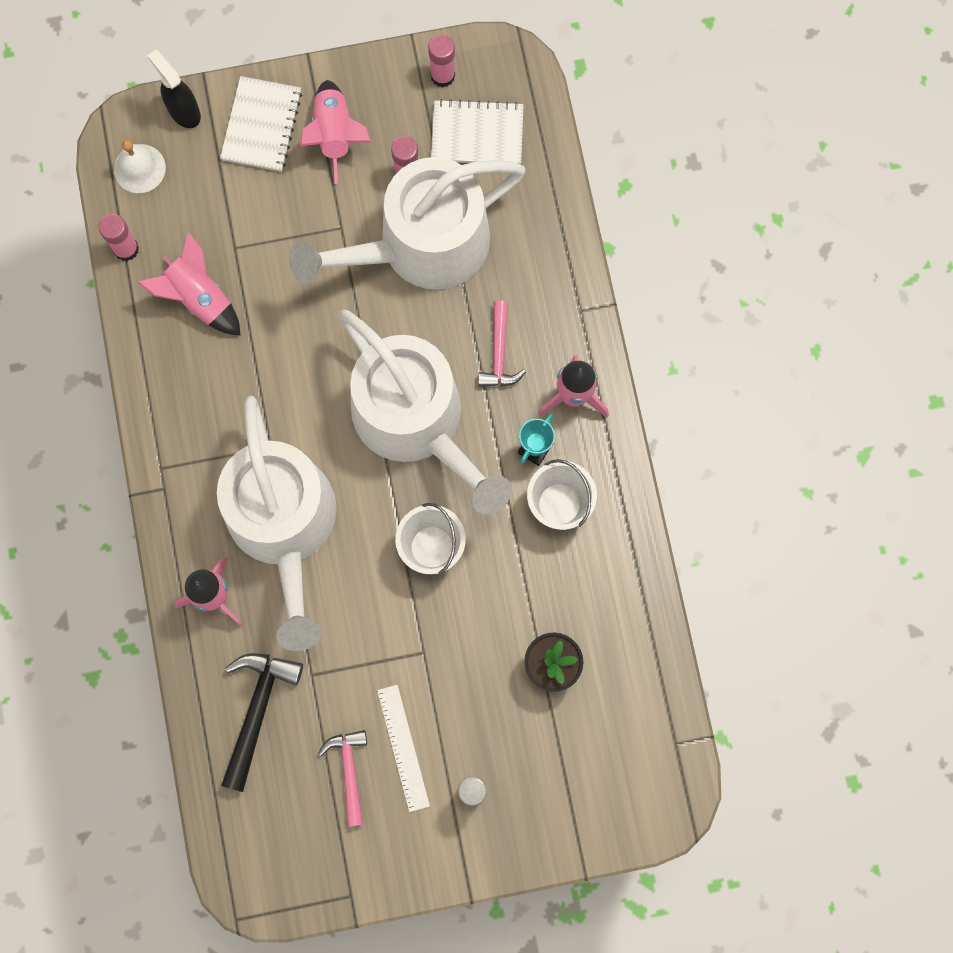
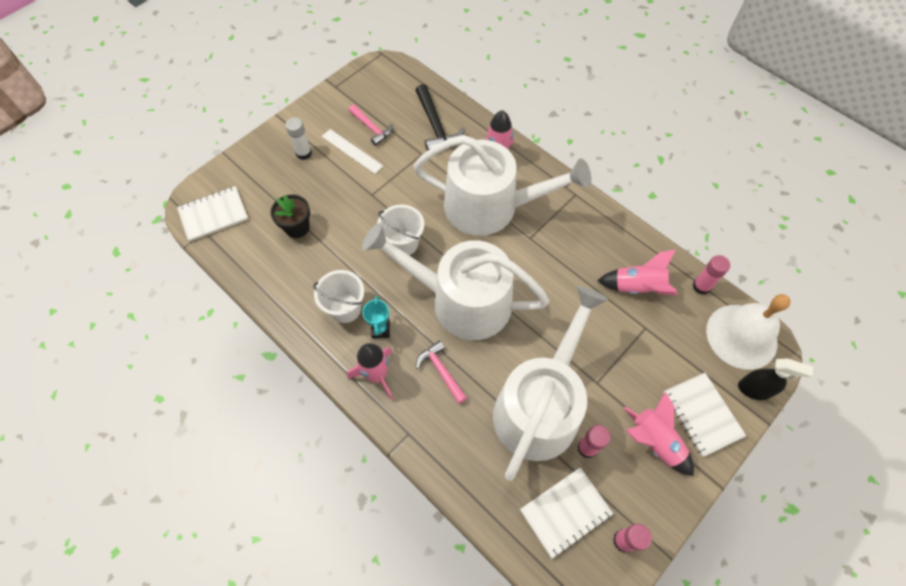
camera: 145 degrees right, 15 degrees down
(139, 168) = (741, 336): white bell -> white bell, size x1.81
(284, 525) = (490, 207): white watering can -> white watering can turned 150 degrees clockwise
(650, 764) = (213, 214): none -> white notebook

